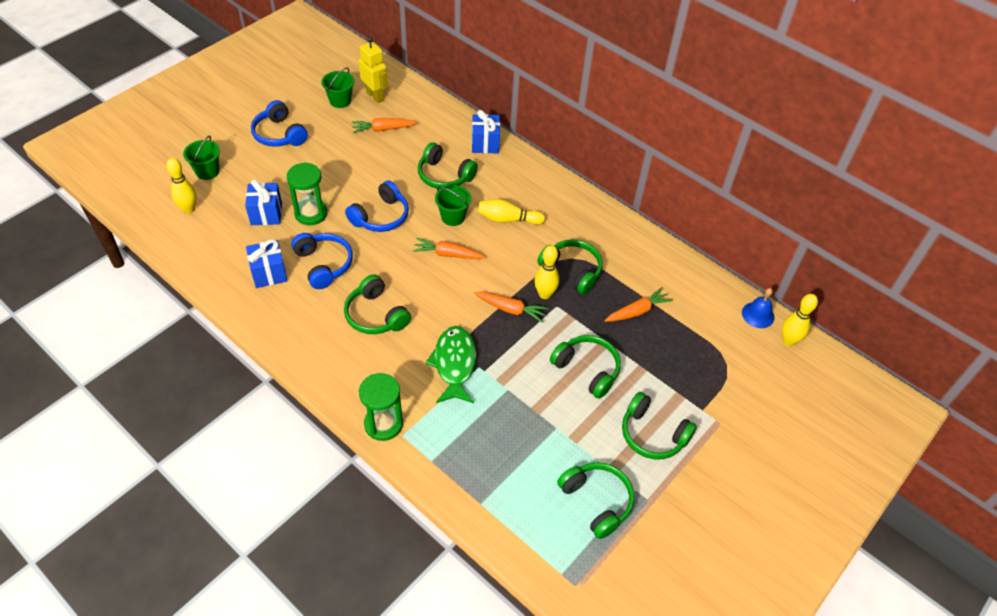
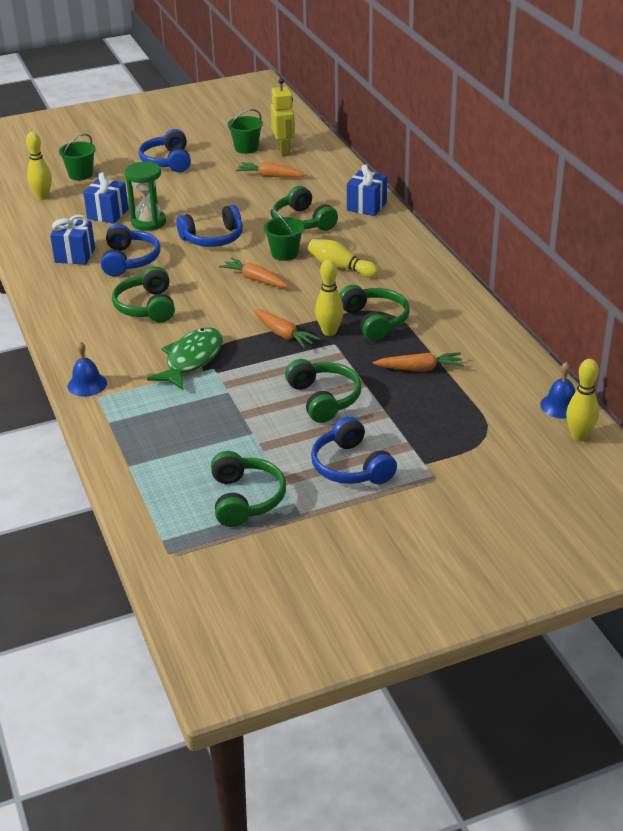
camera: 30 degrees right, 15 degrees down
(383, 424) = (87, 384): green hourglass -> blue bell
(652, 434) = (351, 466): green headphones -> blue headphones

